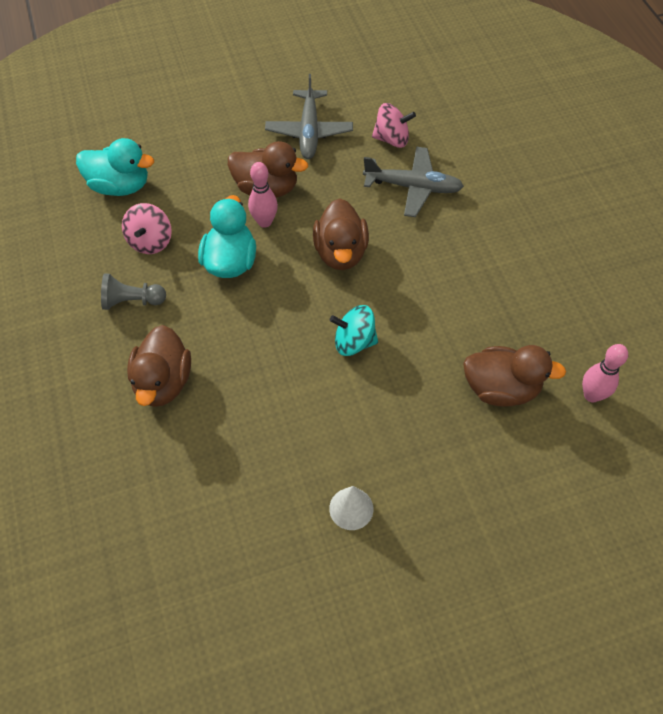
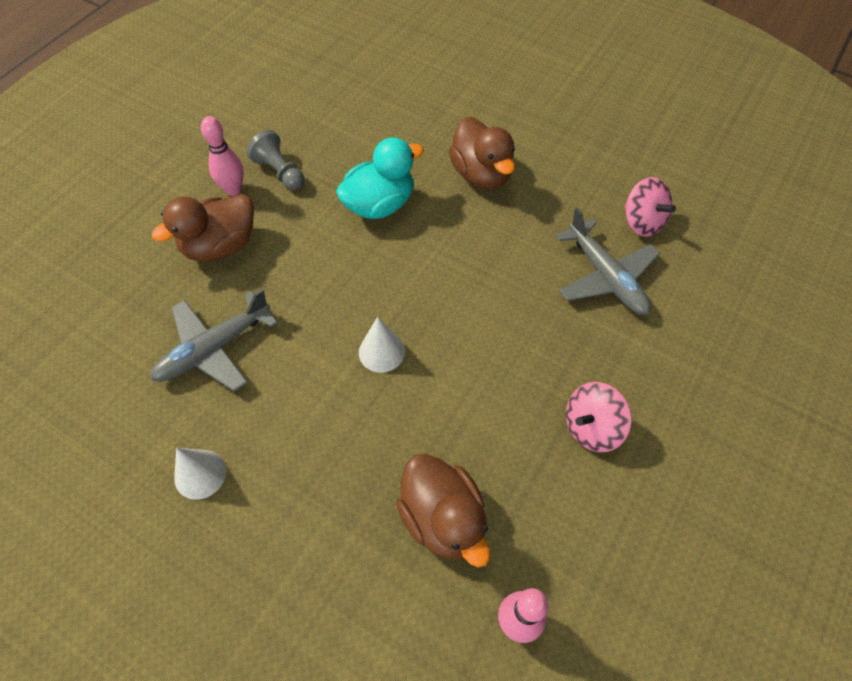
camera: 50 degrees right, 0 degrees up
(120, 186) = (382, 87): turquoise duck -> none
(150, 241) = (348, 142): pink spinning top -> pink spinning top (591, 427)
(264, 222) = (444, 198): pink bowling pin -> pink bowling pin (233, 189)
(309, 131) = (577, 159): grey plane -> grey plane (214, 349)
(340, 252) = (469, 273): brown duck -> none
(354, 342) = (381, 352): turquoise spinning top -> white cone

